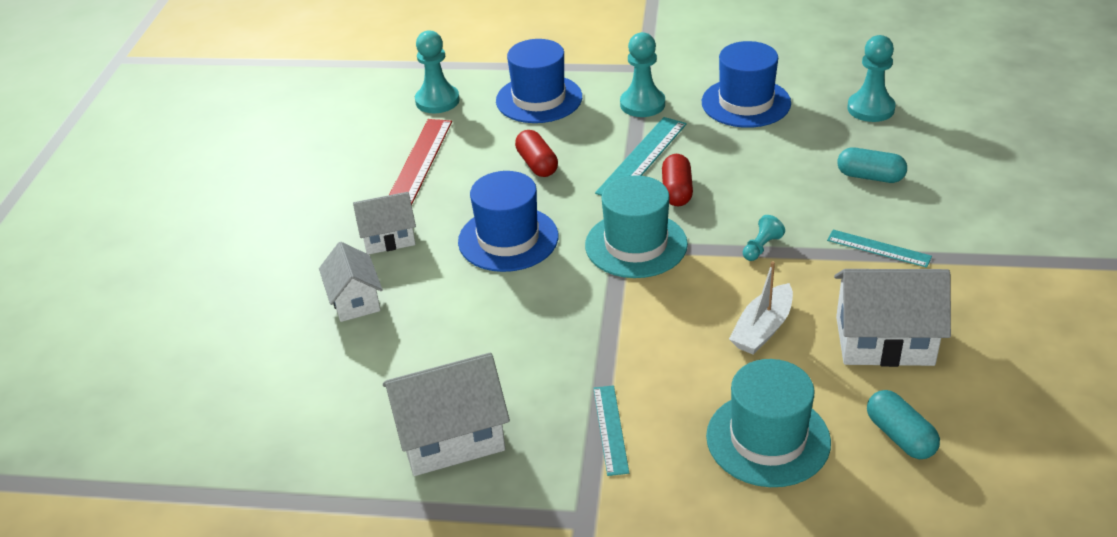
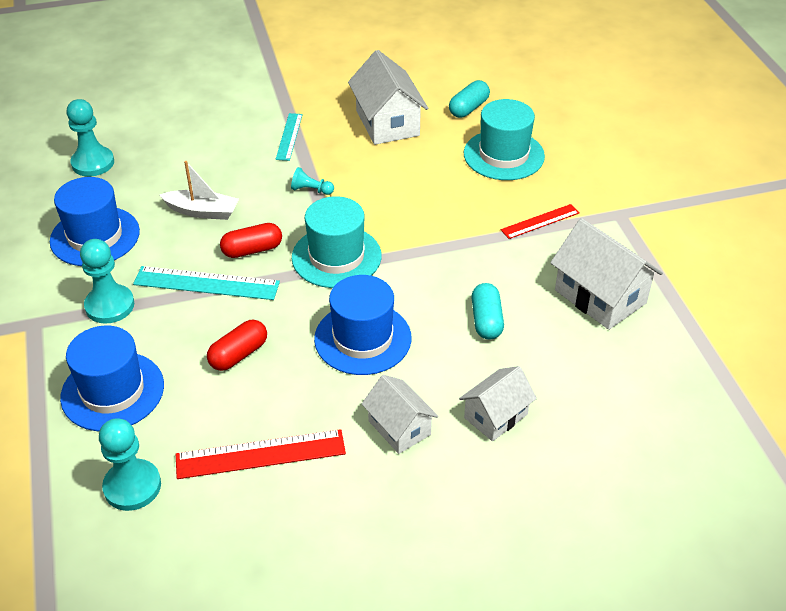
camera: 115 degrees left, 5 degrees up
(610, 429) = (540, 221): turquoise ruler -> red ruler
(762, 329) = (403, 174): white boat -> white boat (202, 211)
(870, 177) = (197, 151): turquoise capsule -> turquoise capsule (486, 320)

